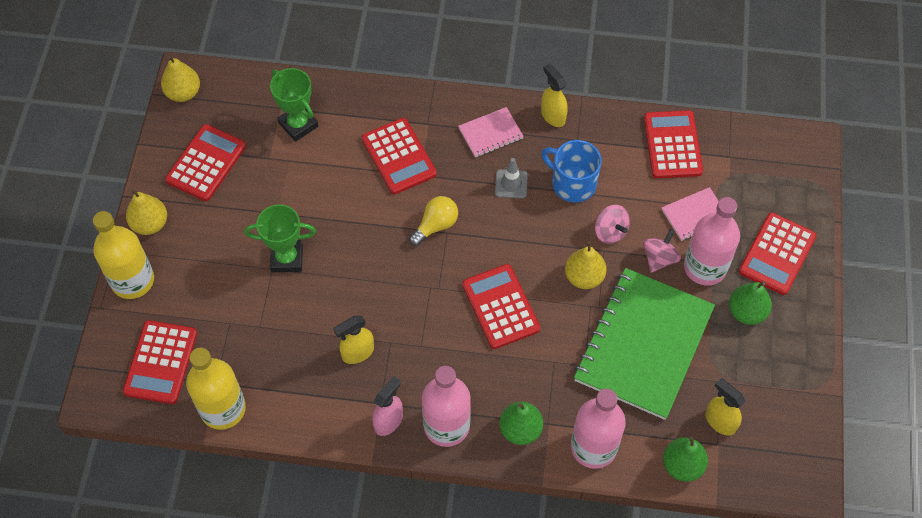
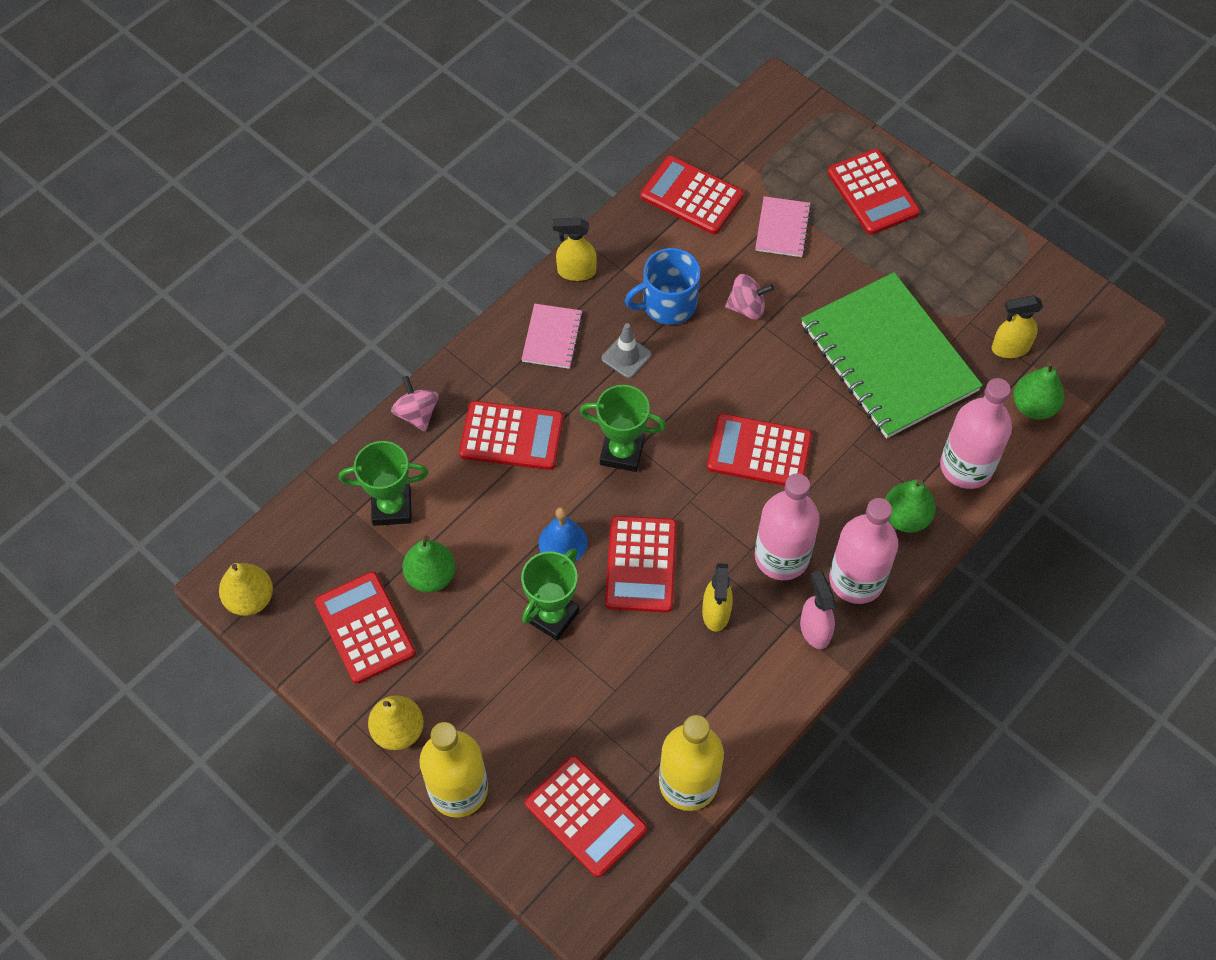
camera: 55 degrees left, 0 degrees up
(343, 232) = (563, 542): none -> blue bell
(361, 287) = (641, 564): none -> red calculator
(436, 225) = (622, 452): yellow light bulb -> green trophy
(584, 277) = (780, 360): yellow pear -> none
(659, 258) = (807, 286): pink spinning top -> pink spinning top (417, 414)
(705, 267) = (844, 256): pink bottle -> pink bottle (781, 556)
(746, 312) = (914, 255): green pear -> green pear (431, 576)

